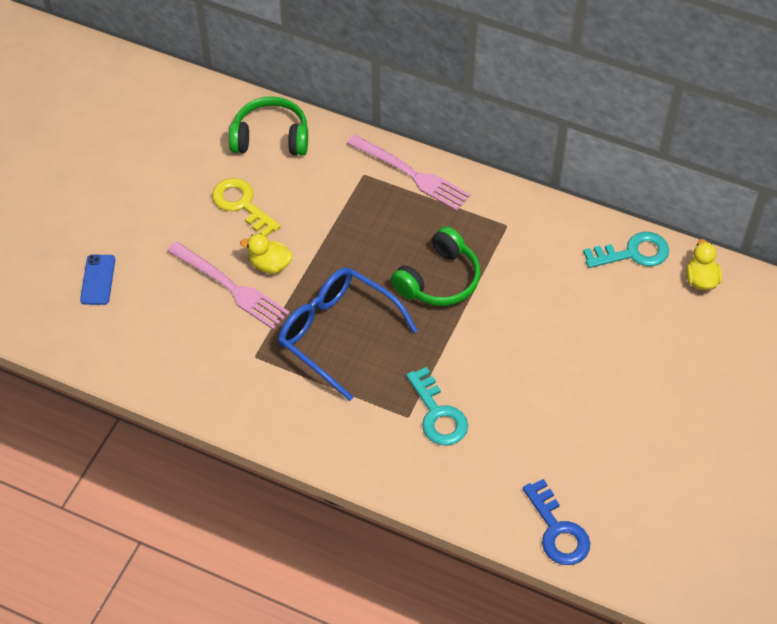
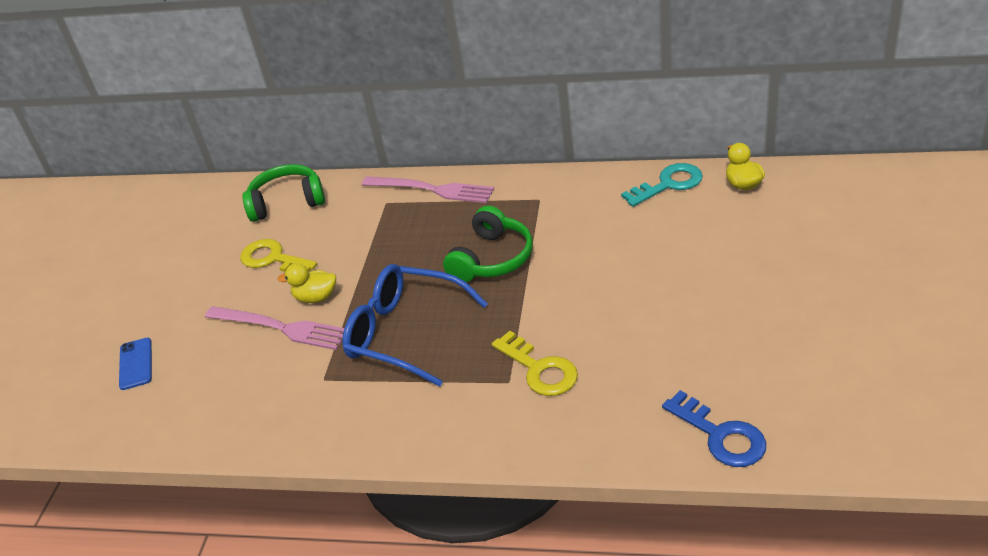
camera: 10 degrees left, 15 degrees down
(438, 414) = (539, 369): turquoise key -> yellow key

